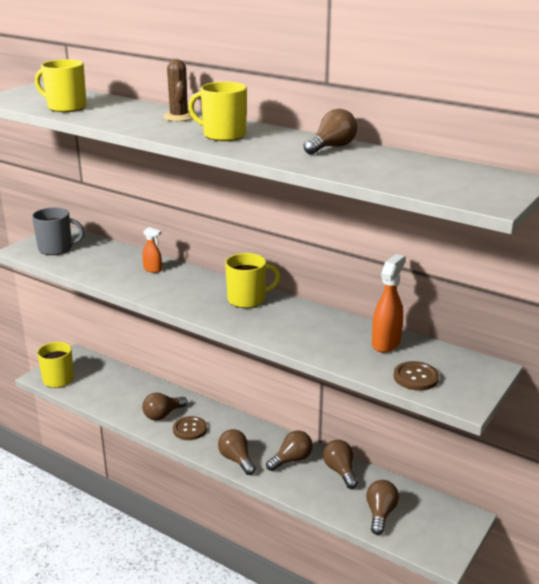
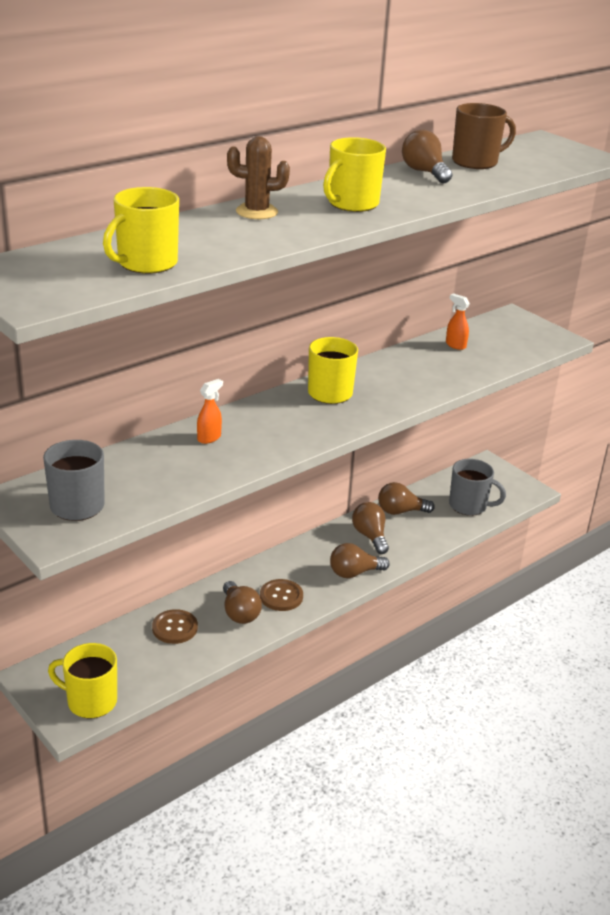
camera: 75 degrees left, 5 degrees up
(380, 514) = (469, 506): brown light bulb -> grey mug
(386, 343) = (455, 345): orange spray bottle -> orange spray bottle, size x0.58
(389, 160) = (476, 162): none -> brown mug
(416, 377) = (518, 347): brown button -> brown button (175, 628)

